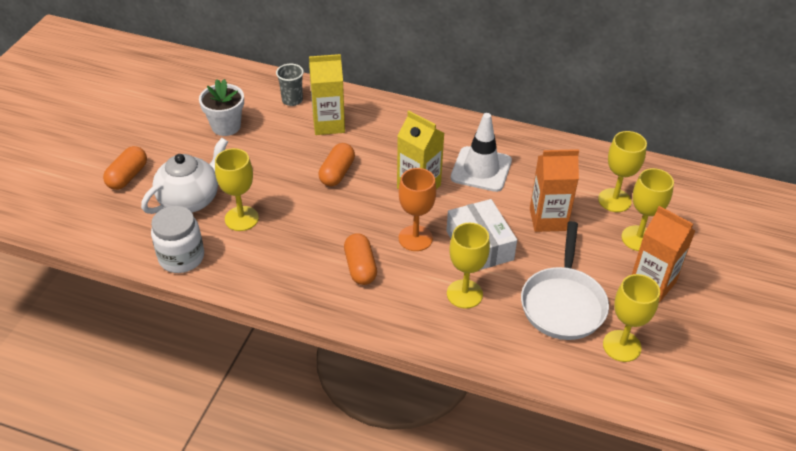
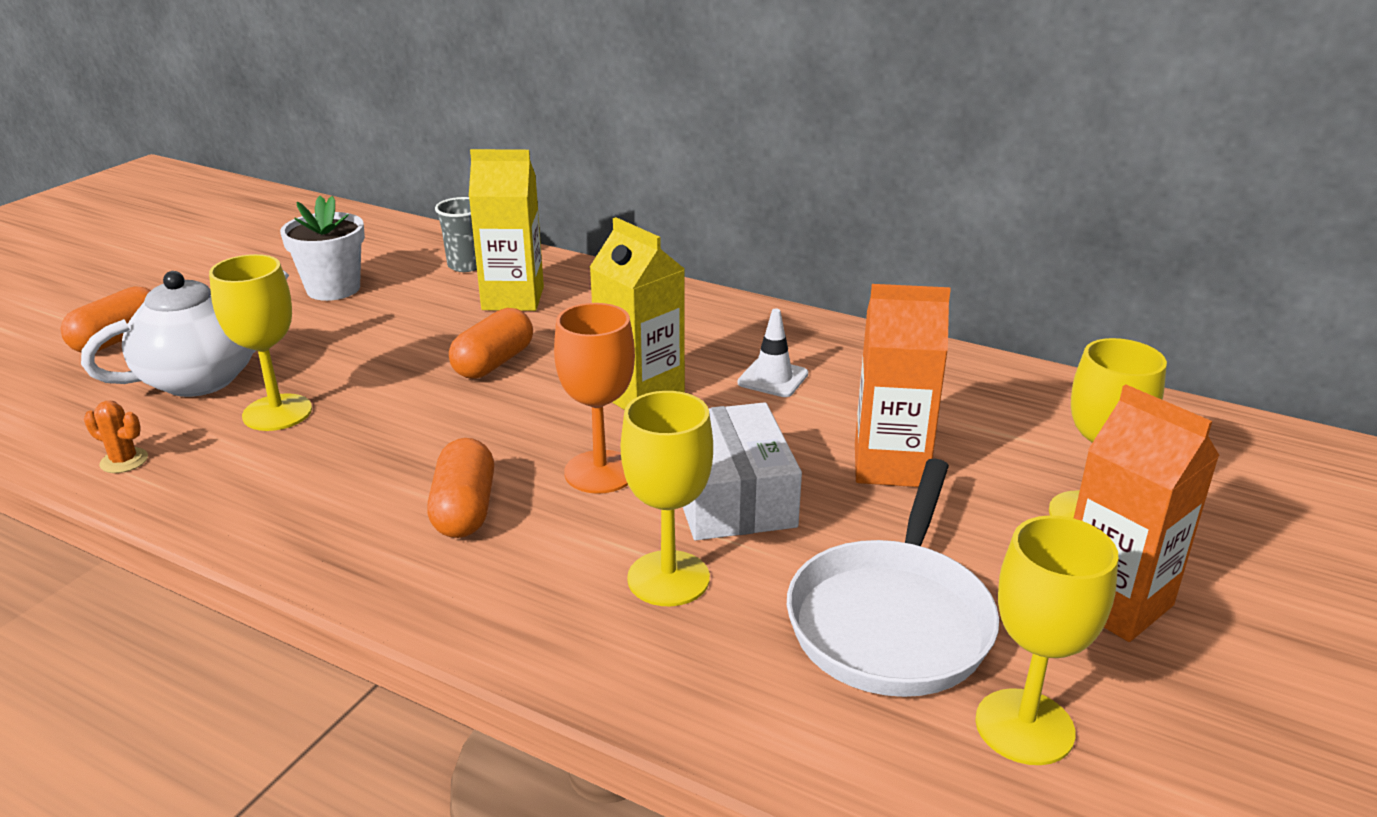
camera: 10 degrees right, 15 degrees down
(181, 257) = (124, 461): white jar -> orange cactus
(481, 169) = (773, 378): white traffic cone -> white traffic cone, size x0.55
(614, 200) = (1041, 447): yellow goblet -> none

